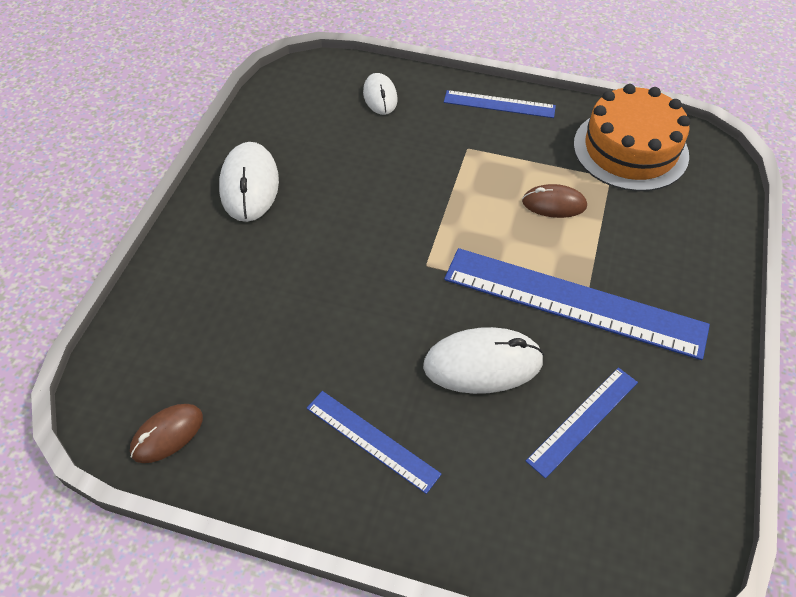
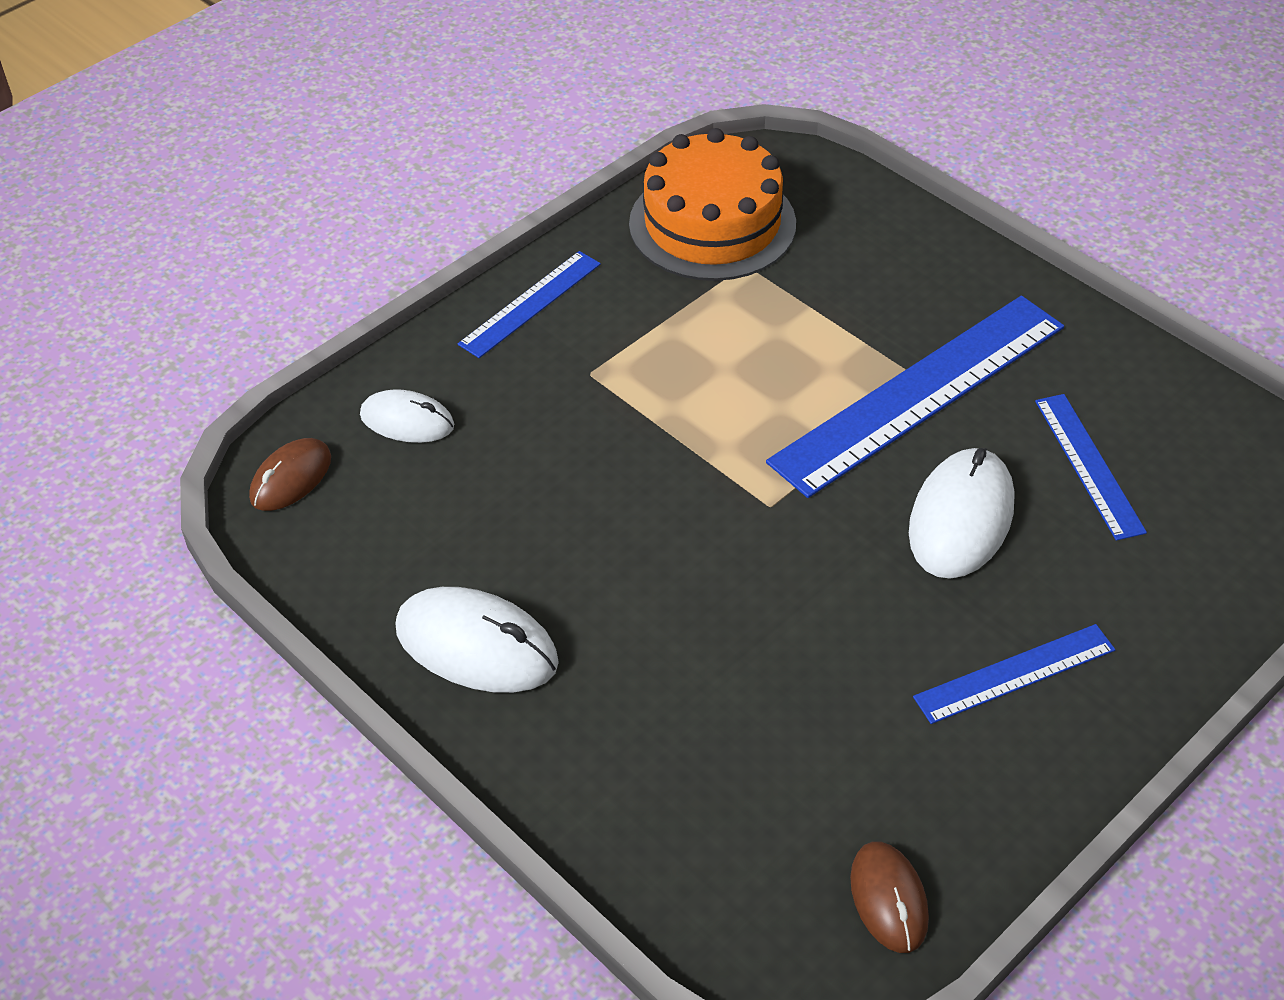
camera: 60 degrees left, 5 degrees down
(554, 204) = (752, 336): brown mouse -> brown mouse (291, 478)

